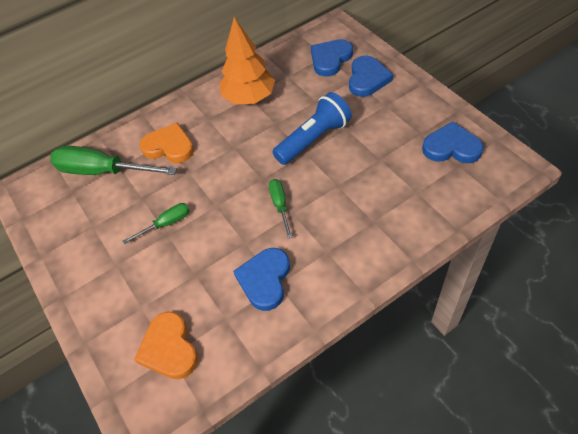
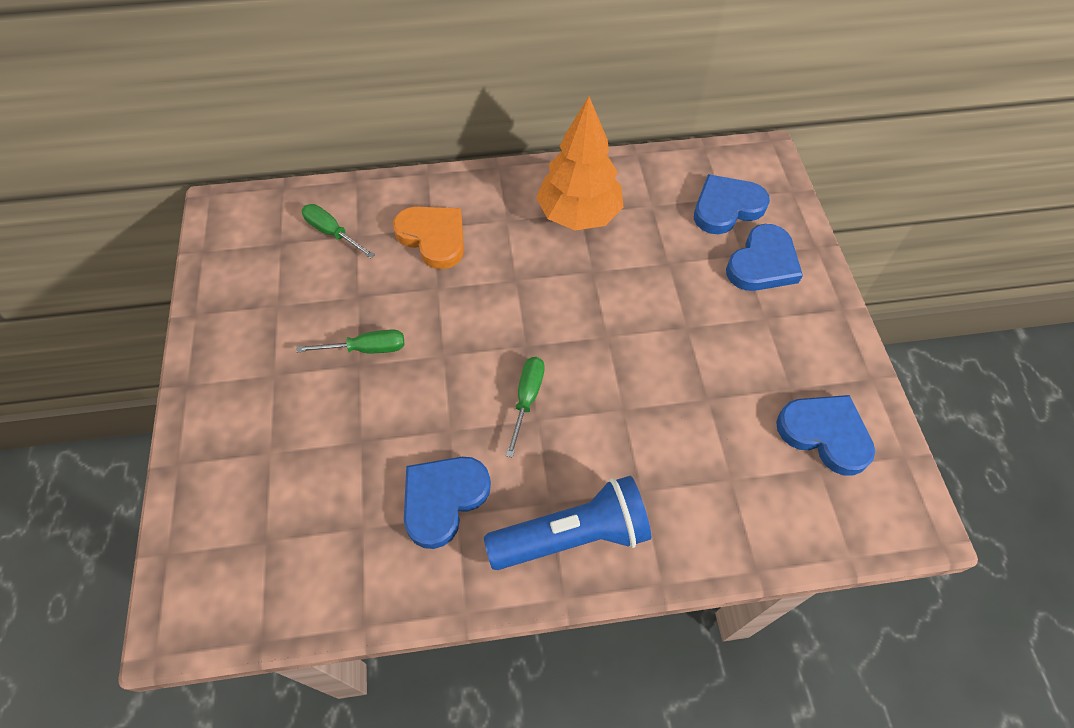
camera: 20 degrees right, 5 degrees up
(103, 171) = (332, 233): green screwdriver -> green screwdriver, size x0.51
(169, 348) = (269, 530): orange heart -> none
(313, 139) = (631, 321): blue flashlight -> blue flashlight (572, 535)

